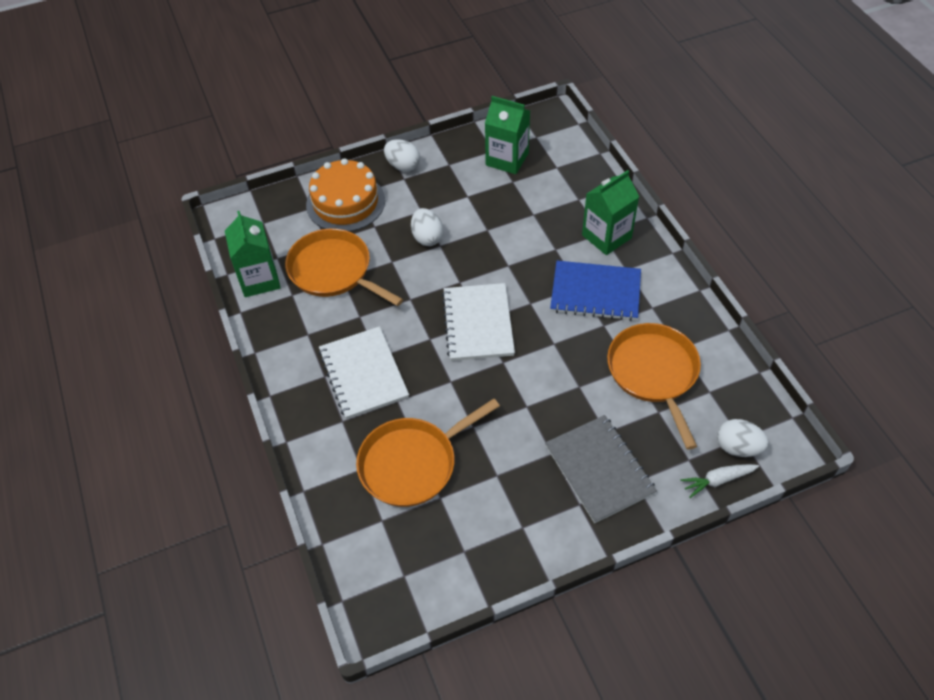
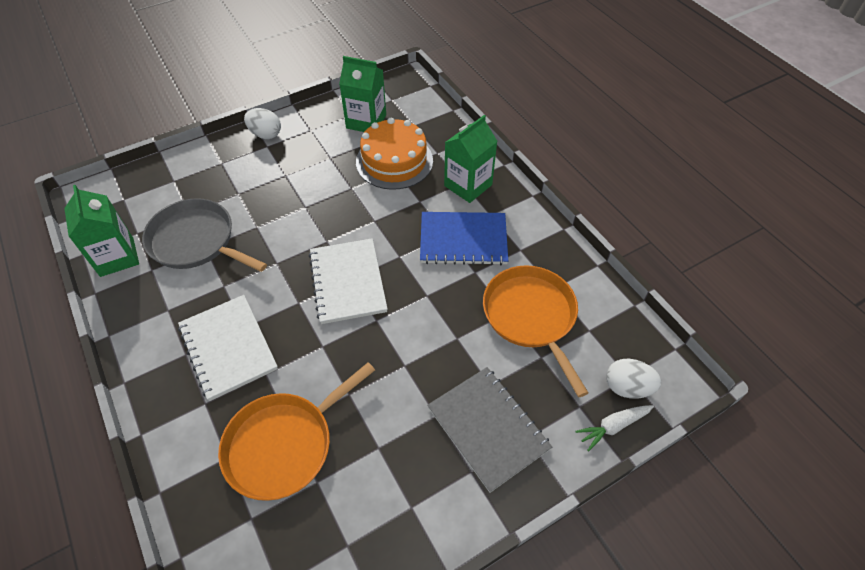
camera: 10 degrees left, 0 degrees up
(333, 271) = (196, 241): orange pan -> grey pan
(345, 202) = (208, 173): orange cake -> orange cake (394, 161)
(427, 237) = (292, 200): white egg -> none

